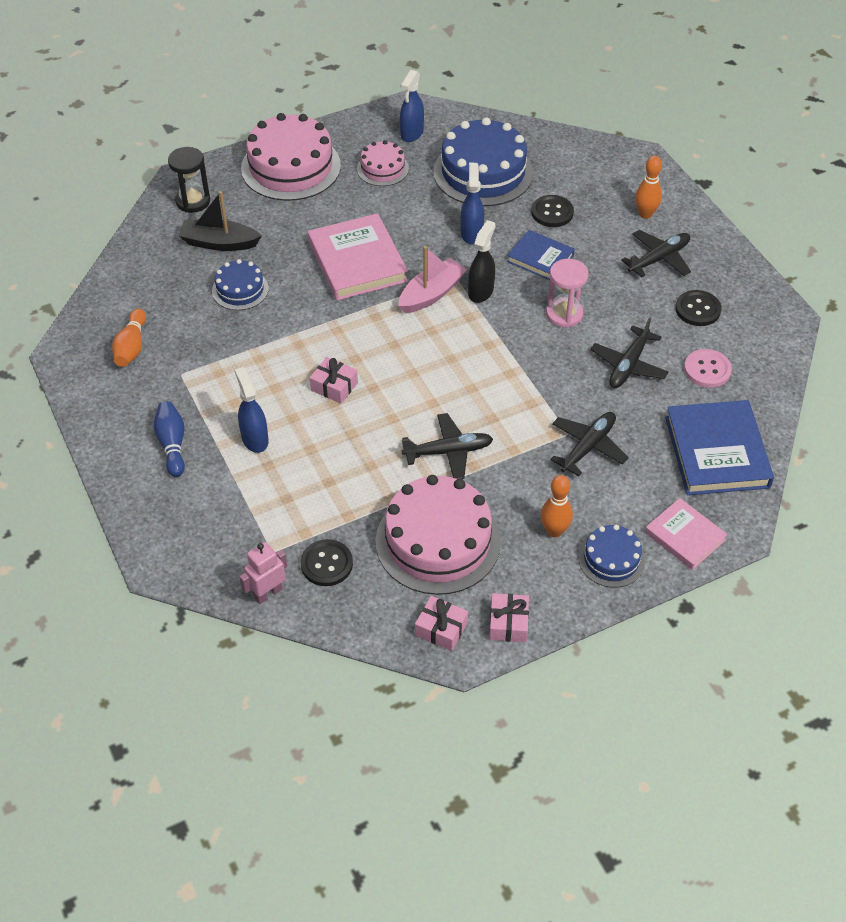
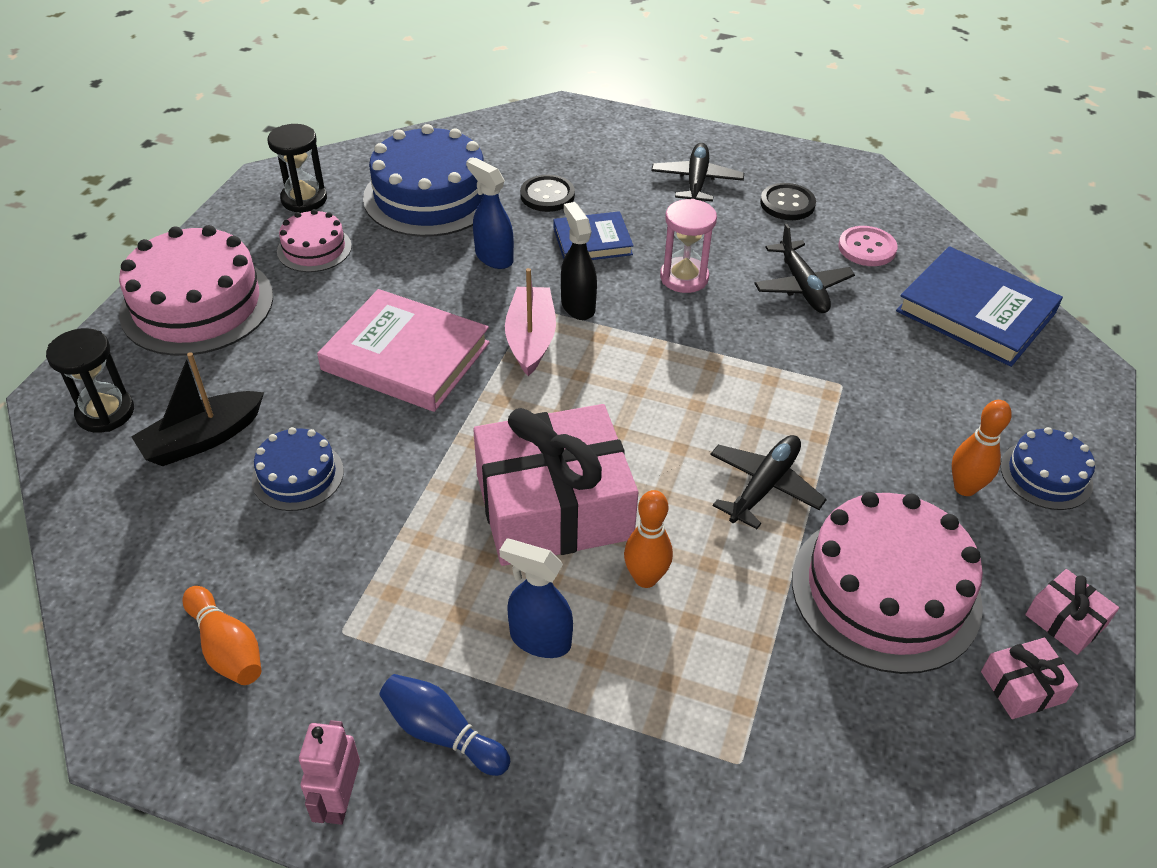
camera: 45 degrees left, 5 degrees down
(268, 593) = (805, 823): pink robot -> pink robot (339, 800)
(326, 564) = (817, 721): black button -> none
(334, 386) = (554, 506): pink gift -> pink gift, size x2.40
(411, 133) = (304, 199): blue spray bottle -> black hourglass
(588, 447) = (876, 384): black plane -> none
(645, 214) = (632, 151): orange bowling pin -> orange bowling pin (645, 578)
(685, 536) = (1064, 405): pink book -> none

